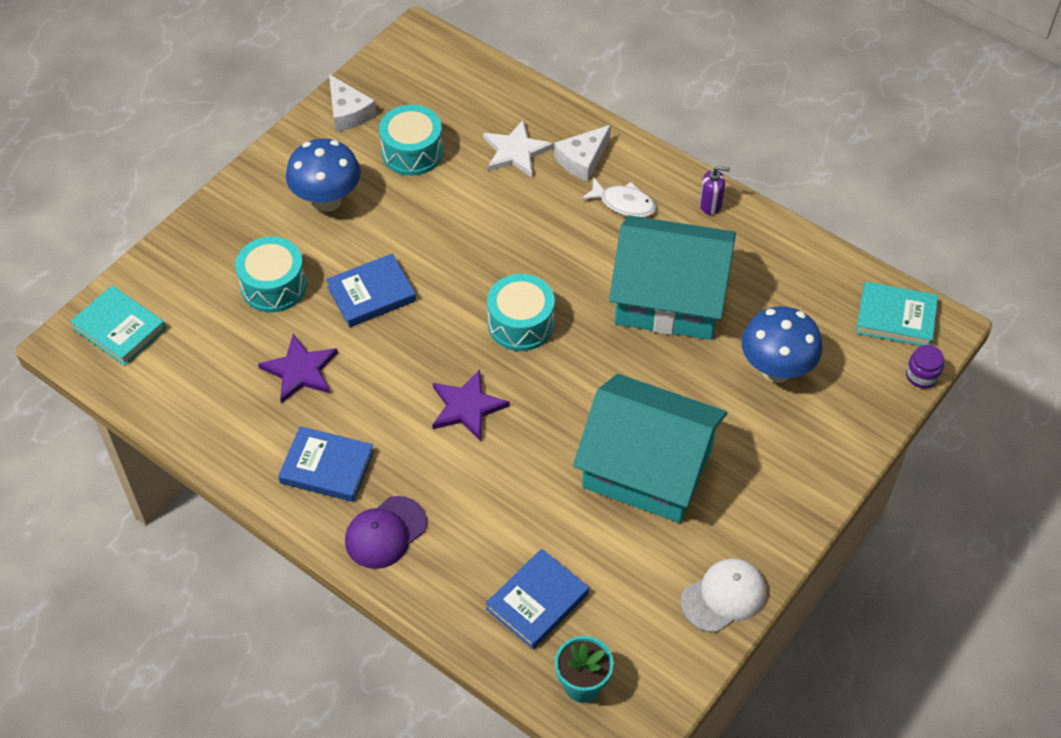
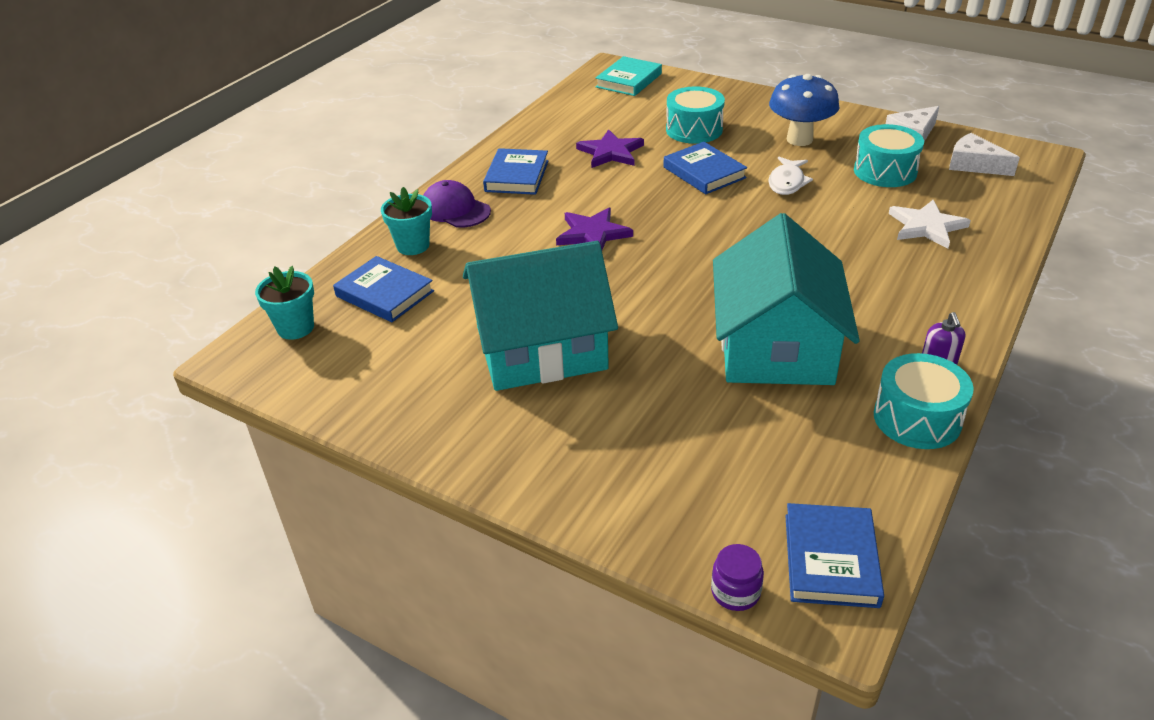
camera: 85 degrees right, 15 degrees down
(451, 576) = (413, 246): none -> turquoise flower pot
(521, 324) = (700, 252): turquoise drum -> turquoise drum (917, 418)
(582, 159) = (944, 269): white cheese -> white cheese (974, 164)
(623, 203) = (897, 302): white fish -> white fish (787, 182)
(647, 467) = (541, 348): turquoise house -> turquoise house turned 60 degrees clockwise
(724, 596) = (384, 414): white cap -> none
(776, 370) = (699, 440): blue mushroom -> none
(896, 318) = (830, 559): turquoise book -> blue book

